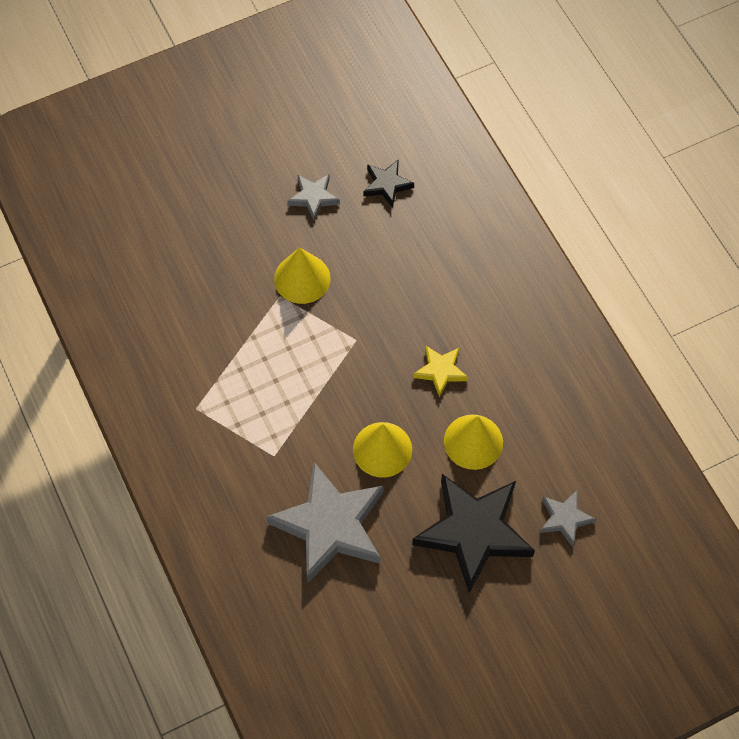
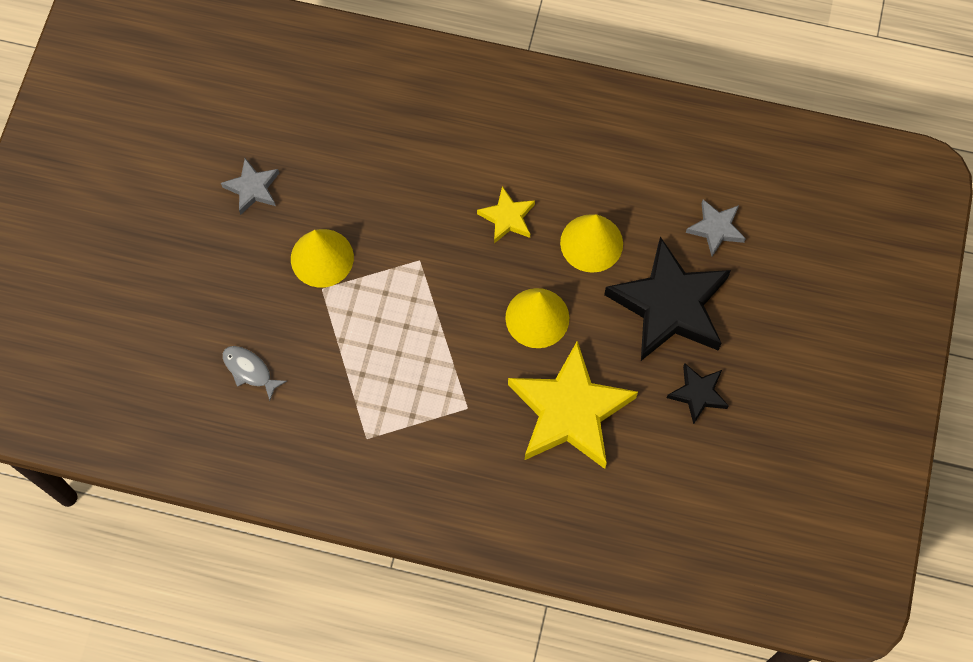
camera: 50 degrees left, 5 degrees up
(182, 298) = (249, 370): none -> grey fish
(330, 525) = (569, 411): grey star -> yellow star
(387, 185) = (296, 122): black star -> black star (698, 394)

